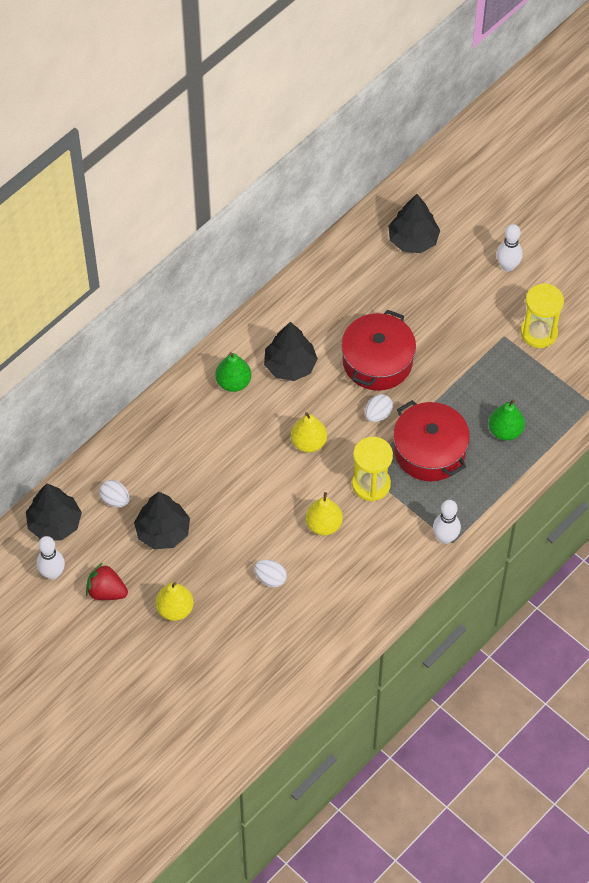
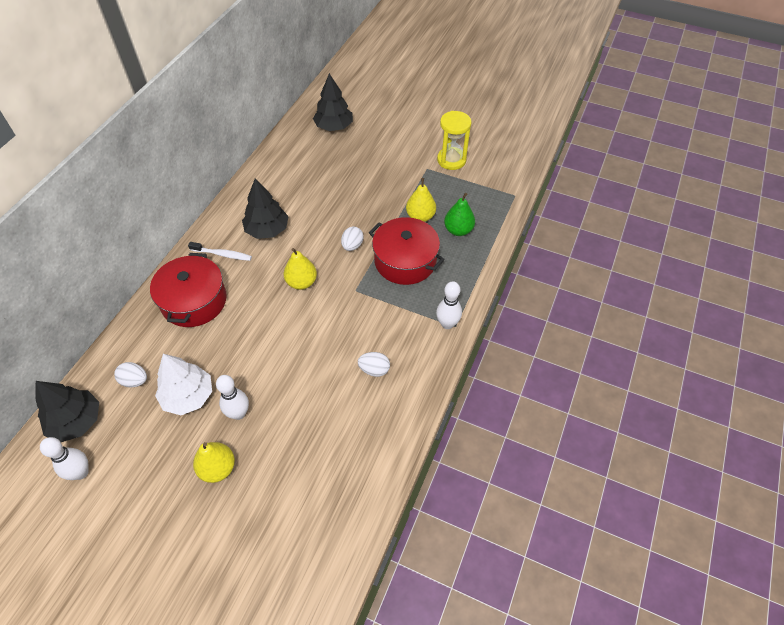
camera: 20 degrees left, 5 degrees down
(106, 591) = (142, 473): red strawberry -> none
(163, 531) = (188, 396): black tree -> white tree
(233, 382) = (222, 254): green pear -> white toothbrush
(270, 578) = (304, 408): white egg -> white egg (374, 370)
(324, 525) = (338, 345): yellow pear -> yellow pear (420, 216)
(371, 484) = (367, 300): yellow hourglass -> none
(377, 361) = (337, 209): red pot -> red pot (194, 301)
(507, 266) = (409, 126): white bowling pin -> white bowling pin (239, 413)

